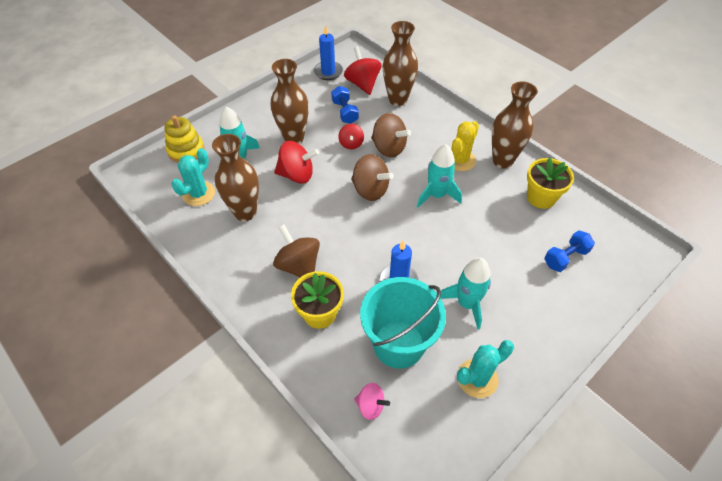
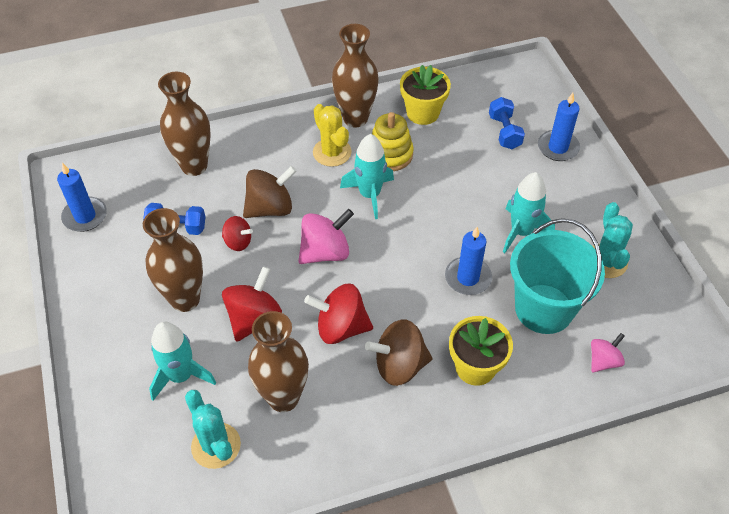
camera: 65 degrees left, 0 degrees up
(186, 150) = (118, 440): yellow stacking toy -> yellow stacking toy (390, 154)
(362, 84) = (138, 189): red spinning top -> red spinning top (341, 327)
(370, 190) = (325, 252): brown spinning top -> pink spinning top
(579, 302) = (558, 147): none -> blue candle

